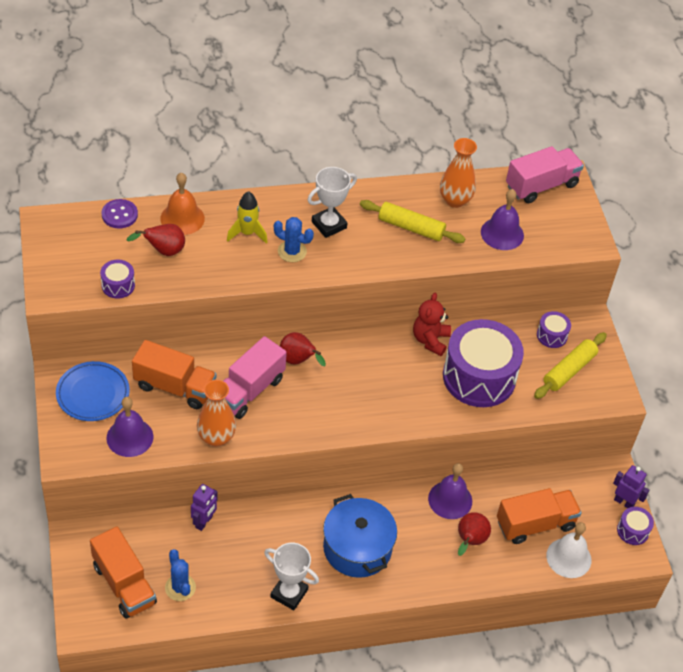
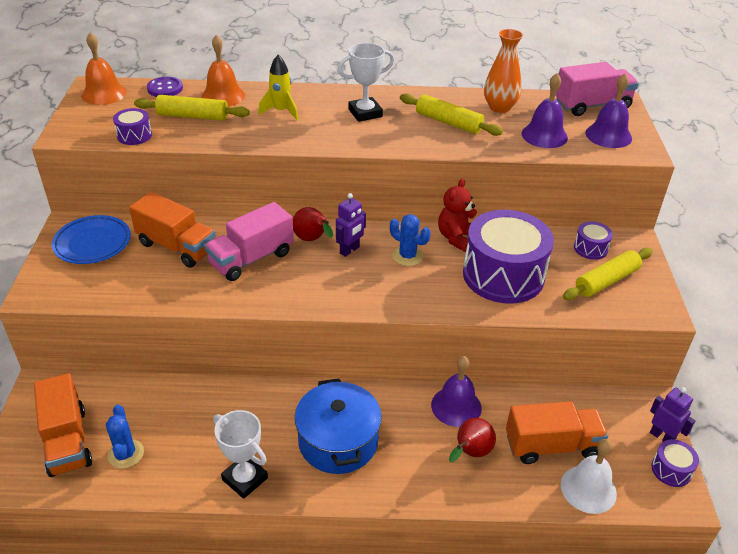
camera: 15 degrees right, 10 degrees down
(61, 230) = (104, 94): none -> orange bell
(130, 437) = (110, 284): purple bell -> purple bell (608, 135)
(163, 251) = (193, 116): red pear -> yellow rolling pin
(204, 522) = (179, 391): purple robot -> purple robot (349, 250)
(216, 437) = (199, 295): orange vase -> none
(292, 251) = (320, 128): blue cactus -> blue cactus (407, 256)

